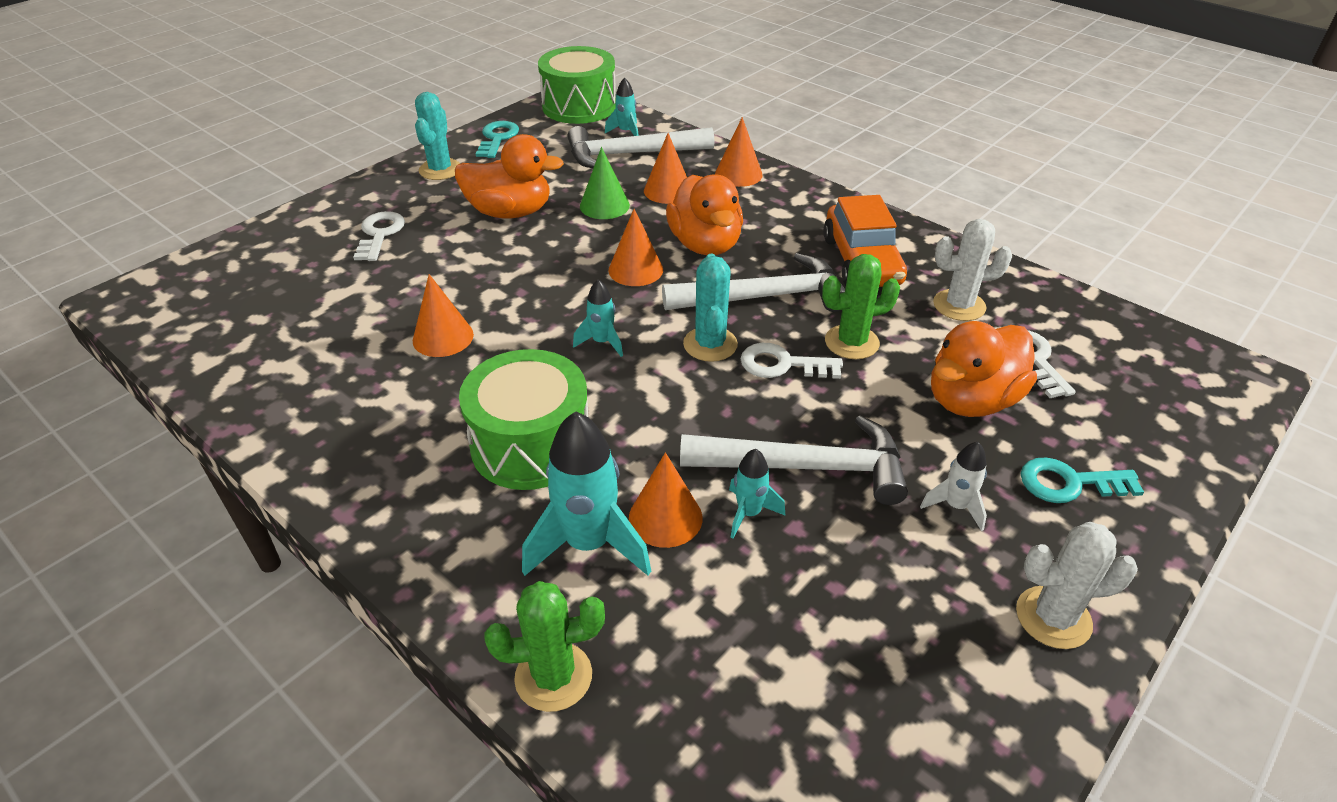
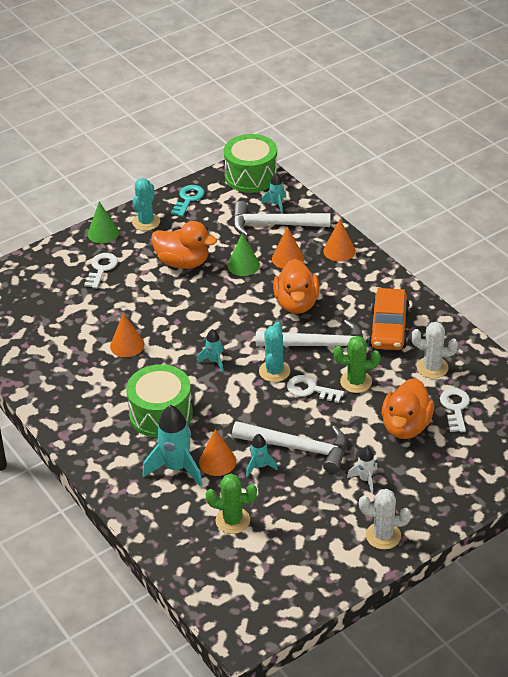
camera: 15 degrees right, 0 degrees up
(375, 189) = (103, 233): none -> green cone
(553, 676) = (146, 521): green cactus -> green cactus (232, 520)
(635, 270) = (248, 316): orange cone -> none
(971, 400) = (406, 426): orange duck -> orange duck turned 45 degrees counterclockwise
(1069, 483) = (431, 477): turquoise key -> none

